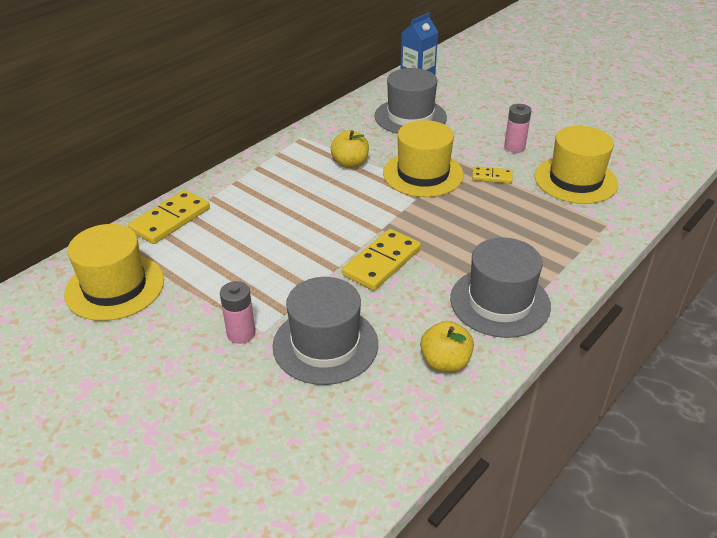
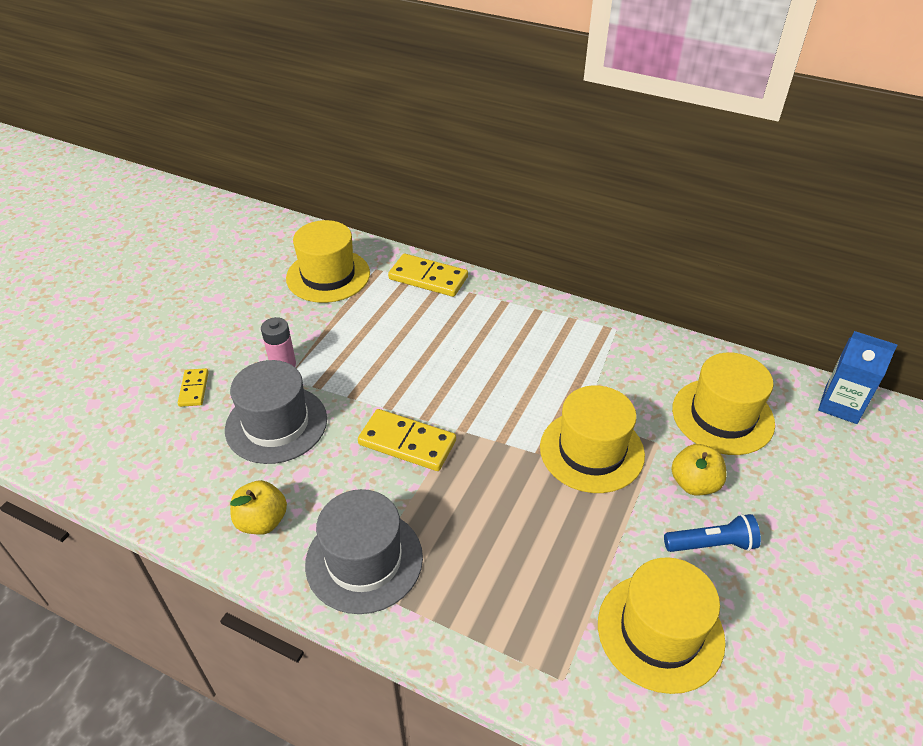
camera: 75 degrees right, 5 degrees up
(350, 163) = (581, 380): yellow apple -> yellow apple (694, 483)
(410, 117) = (722, 416): grey hat -> yellow hat
(492, 176) = (620, 524): yellow domino -> yellow domino (194, 389)
(514, 147) = (711, 544): pink battery -> blue flashlight

